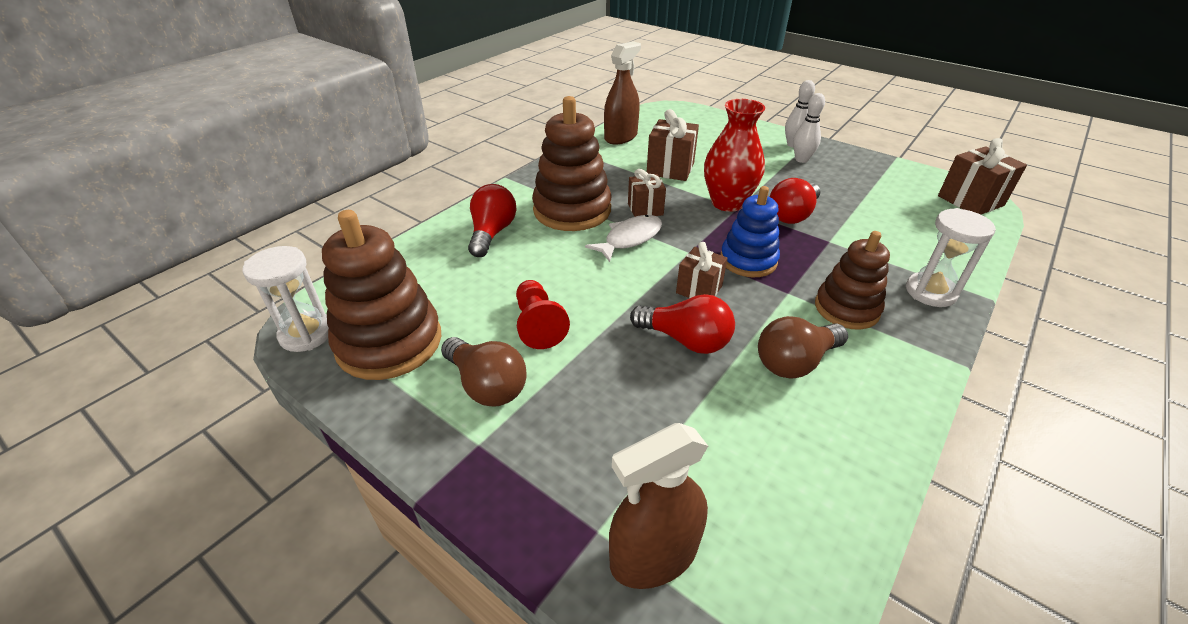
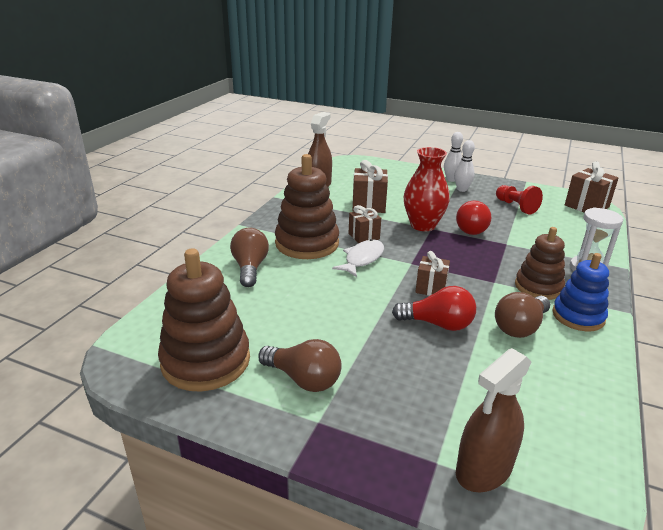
camera: 15 degrees left, 10 degrees down
(306, 334) = (129, 366): white hourglass -> none
(492, 233) = (250, 268): red light bulb -> brown light bulb
(538, 325) = (322, 330): red pawn -> red pawn (516, 206)
(748, 260) = (456, 263): blue stacking toy -> blue stacking toy (578, 316)

